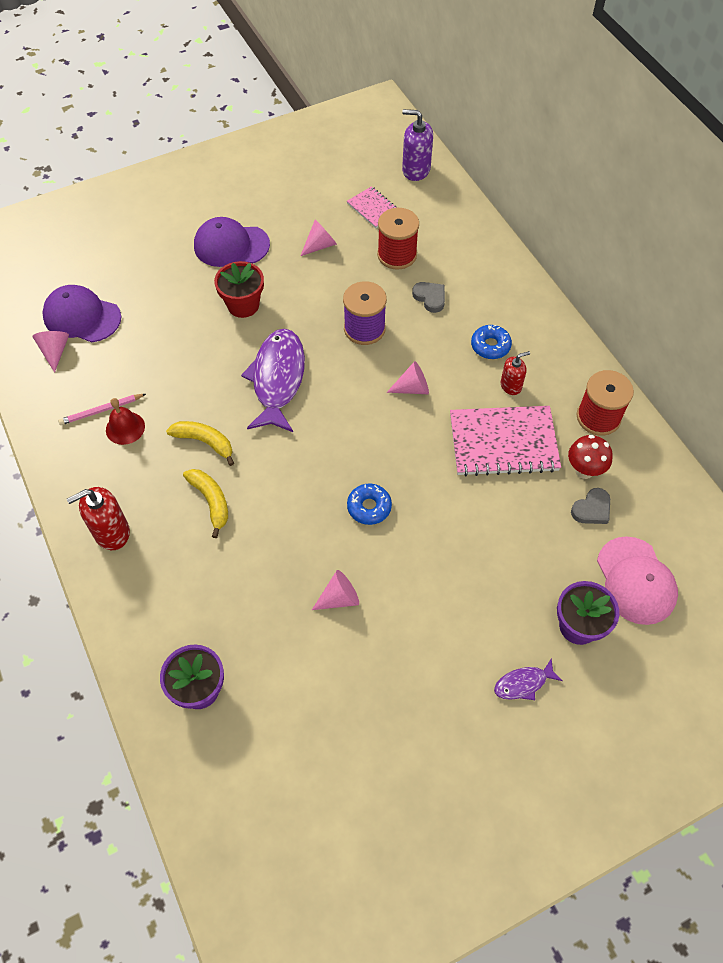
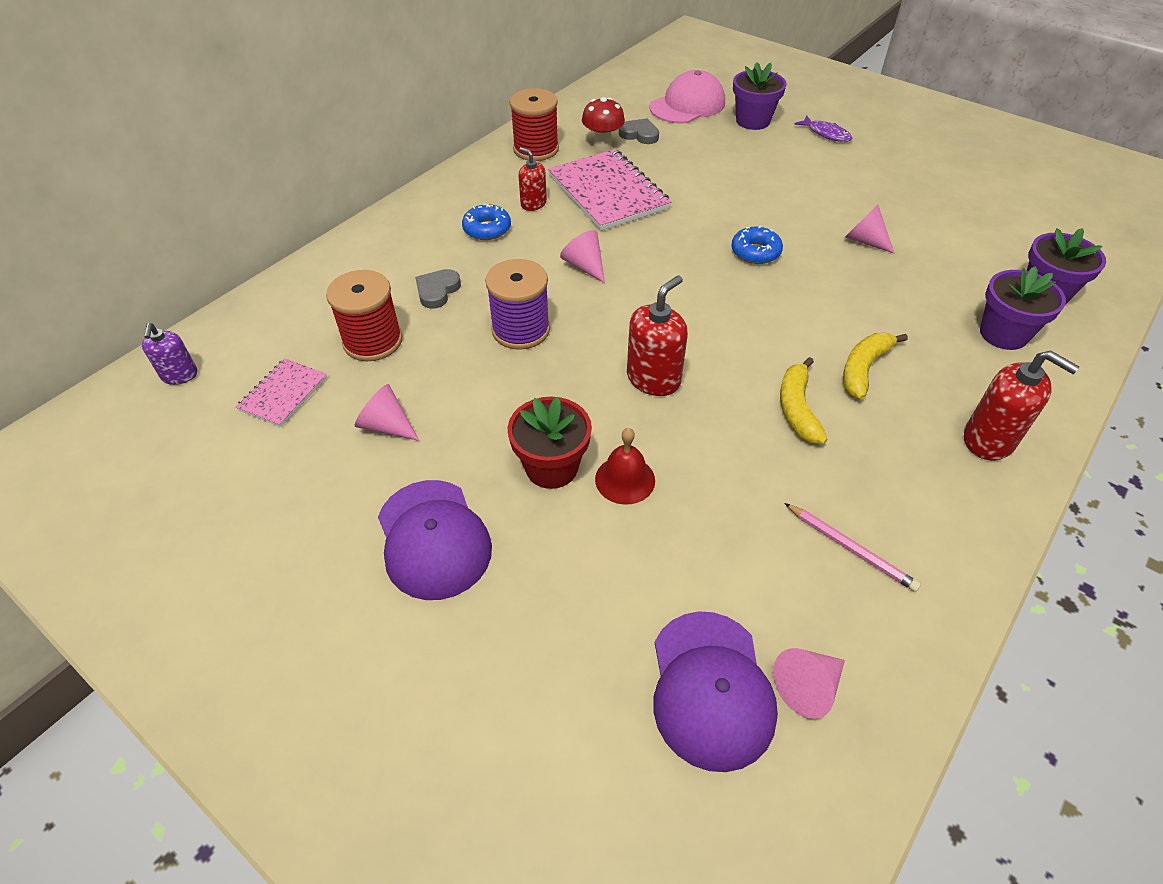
camera: 115 degrees left, 10 degrees down
(125, 428) = (851, 504): red bell -> red bell (625, 479)
(182, 619) = (1003, 334): none -> purple flower pot
(277, 379) = (653, 379): purple fish -> red soap dispenser
(416, 170) = (180, 375): purple soap dispenser -> purple soap dispenser, size x0.62

